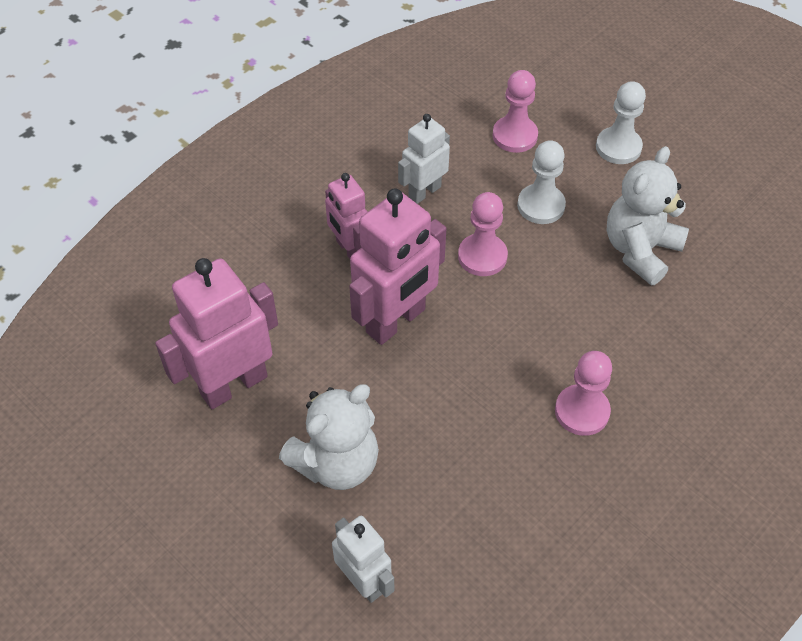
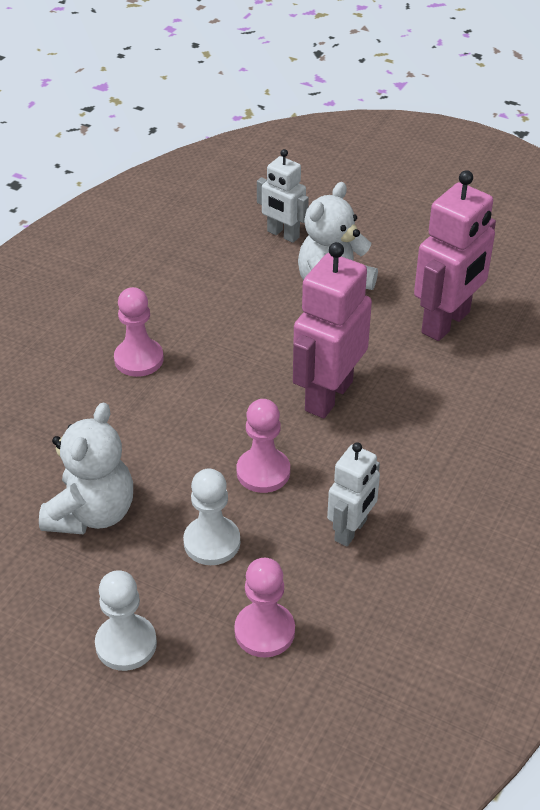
camera: 165 degrees right, 10 degrees down
(349, 250) = (404, 450): pink robot -> none

